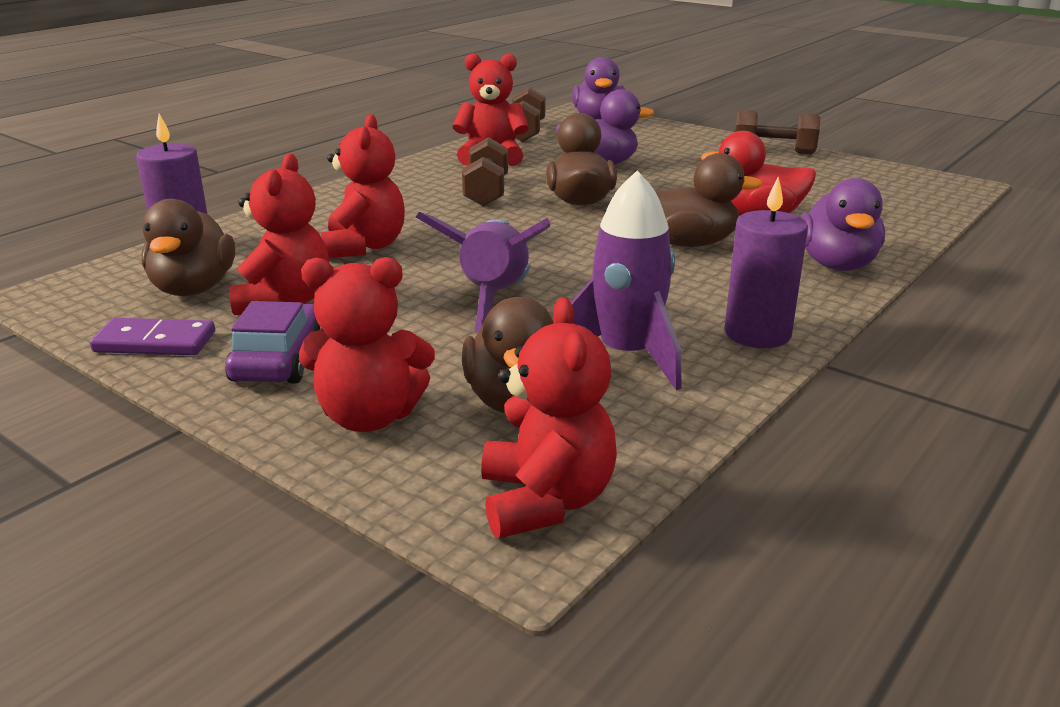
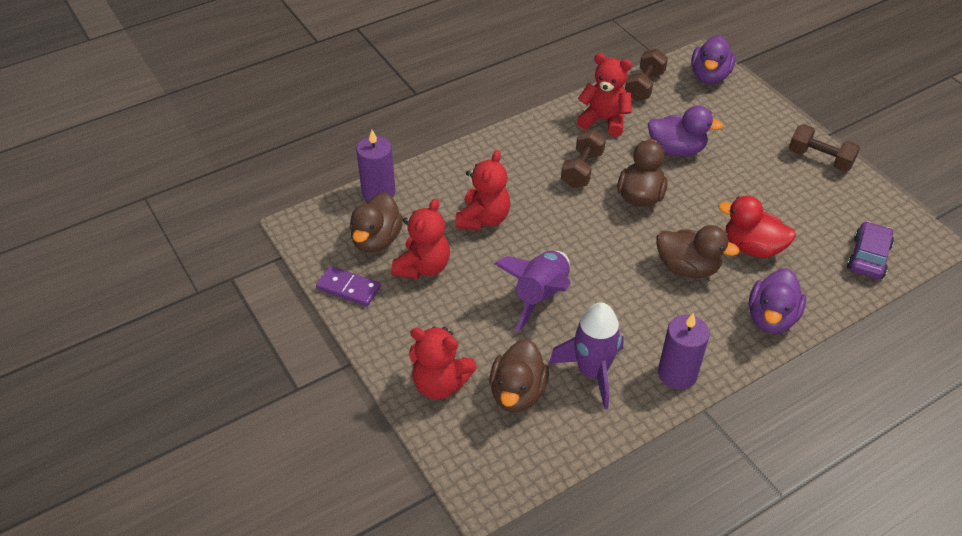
camera: 20 degrees right, 20 degrees up
(279, 360) = (407, 323): purple car -> purple car (868, 257)
(546, 501) = (502, 469): red teddy bear -> none

